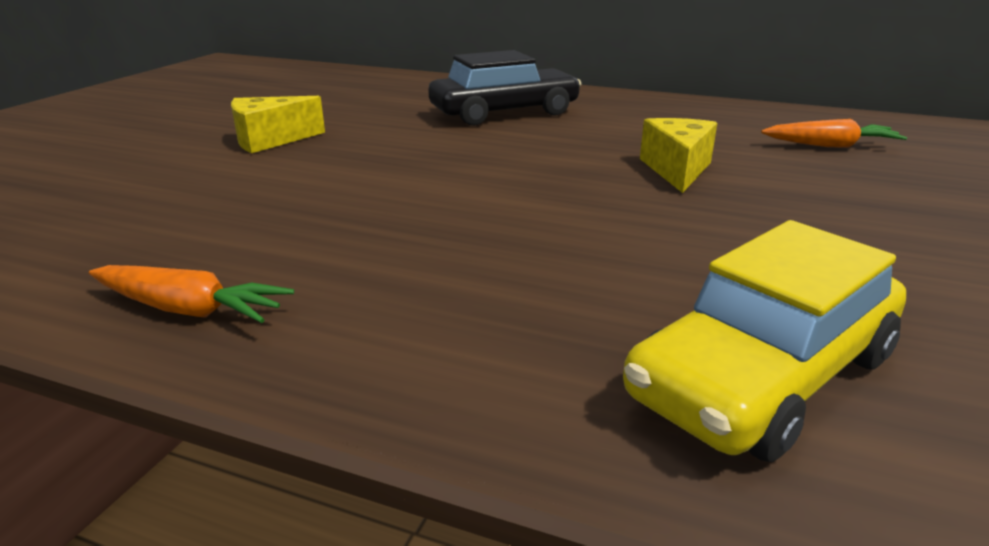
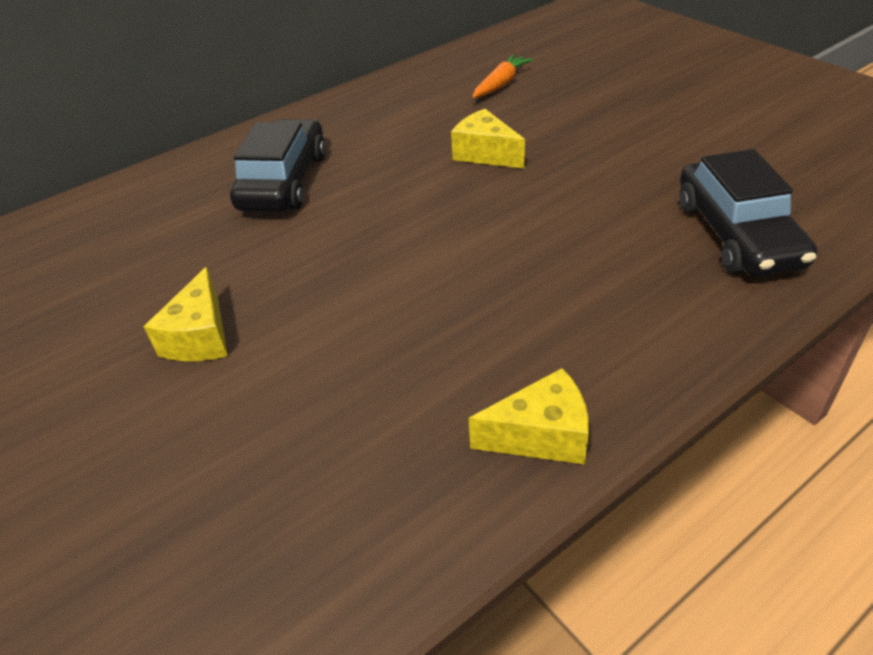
camera: 55 degrees left, 15 degrees up
(189, 309) = (541, 435): orange carrot -> yellow cheese
(763, 375) = (737, 234): yellow car -> black car

